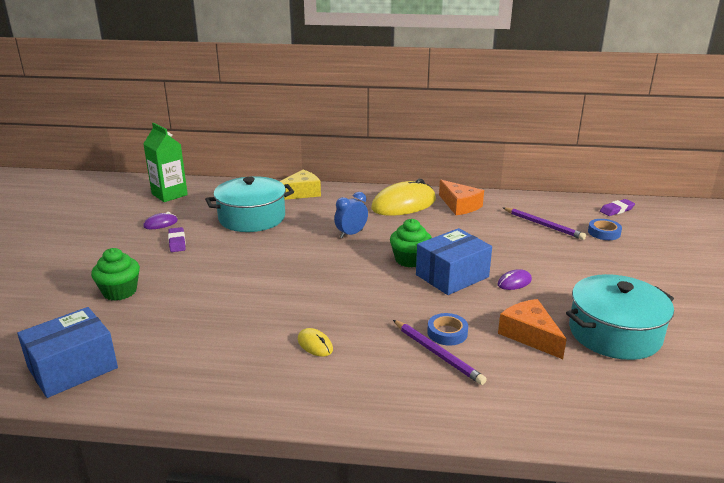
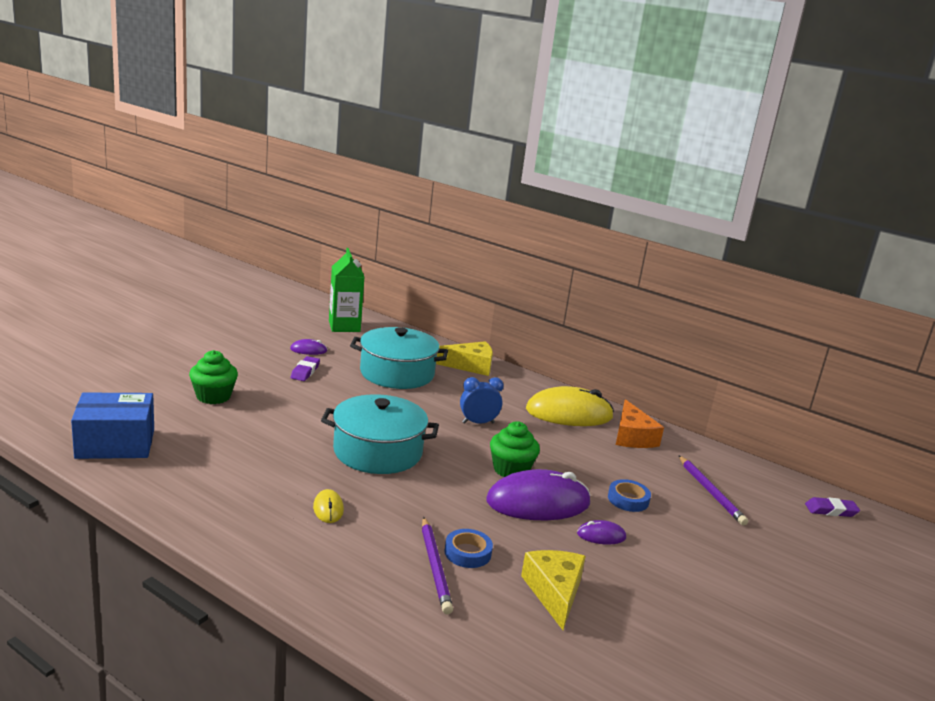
camera: 25 degrees right, 5 degrees down
(452, 276) = (538, 502): blue box -> purple mouse
(530, 335) = (554, 592): orange cheese -> yellow cheese
(604, 232) = (780, 528): blue tape -> blue tape (628, 499)
(614, 333) = (657, 633): turquoise pot -> turquoise pot (378, 451)

